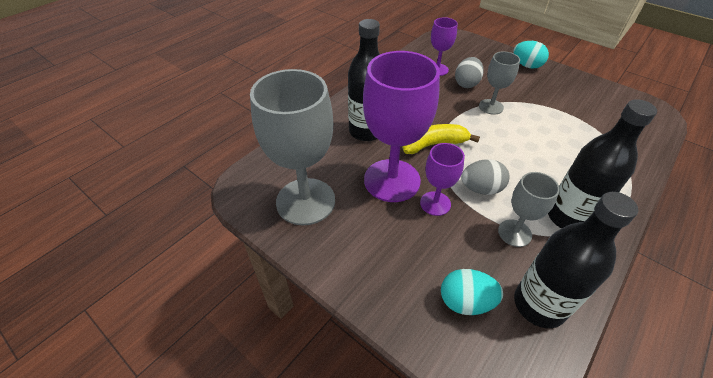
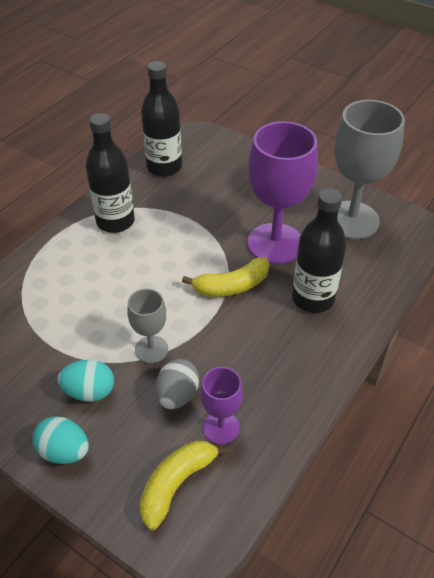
camera: 175 degrees right, 0 degrees up
(435, 203) = (233, 225): purple goblet -> none
(459, 52) = (177, 484): none -> yellow banana
(465, 301) = (214, 166): turquoise egg -> turquoise egg (89, 391)
(481, 189) = (188, 241): grey egg -> none
(514, 233) = (167, 207): grey goblet -> none

